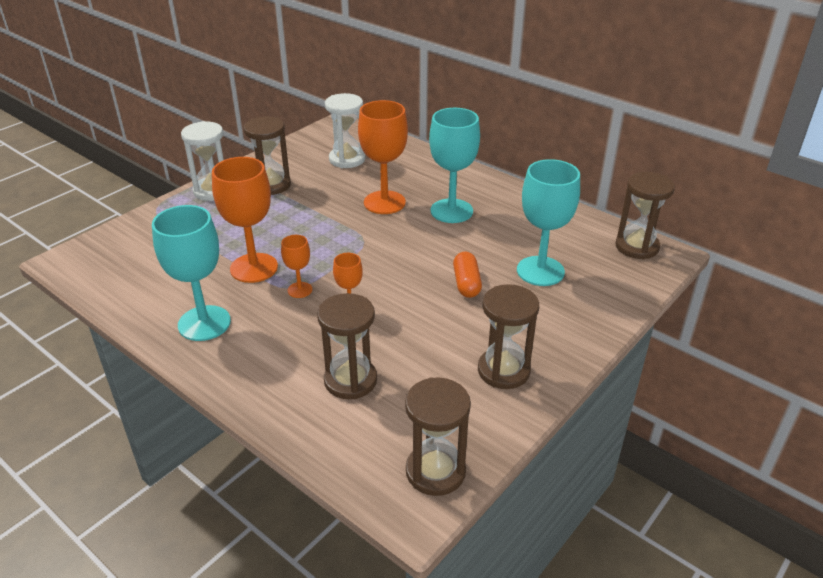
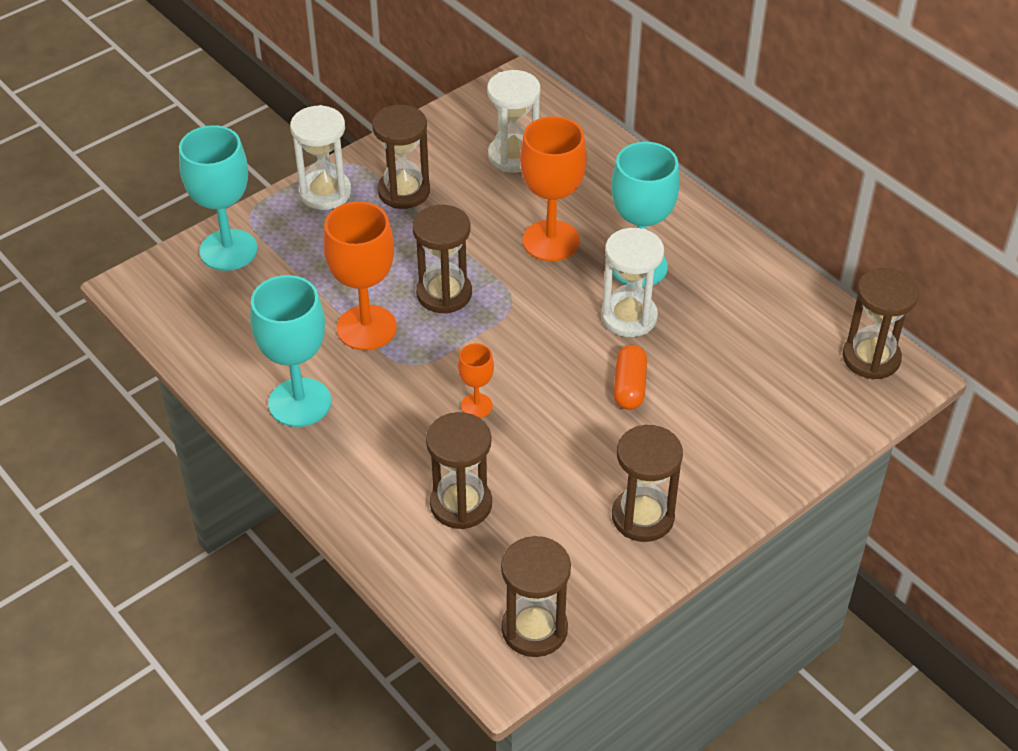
camera: 10 degrees right, 10 degrees up
(300, 290) = (419, 369): orange goblet -> none
(311, 241) = (444, 294): none -> brown hourglass
(453, 241) = (629, 317): none -> white hourglass
(540, 271) = (729, 380): turquoise goblet -> turquoise goblet (228, 250)

